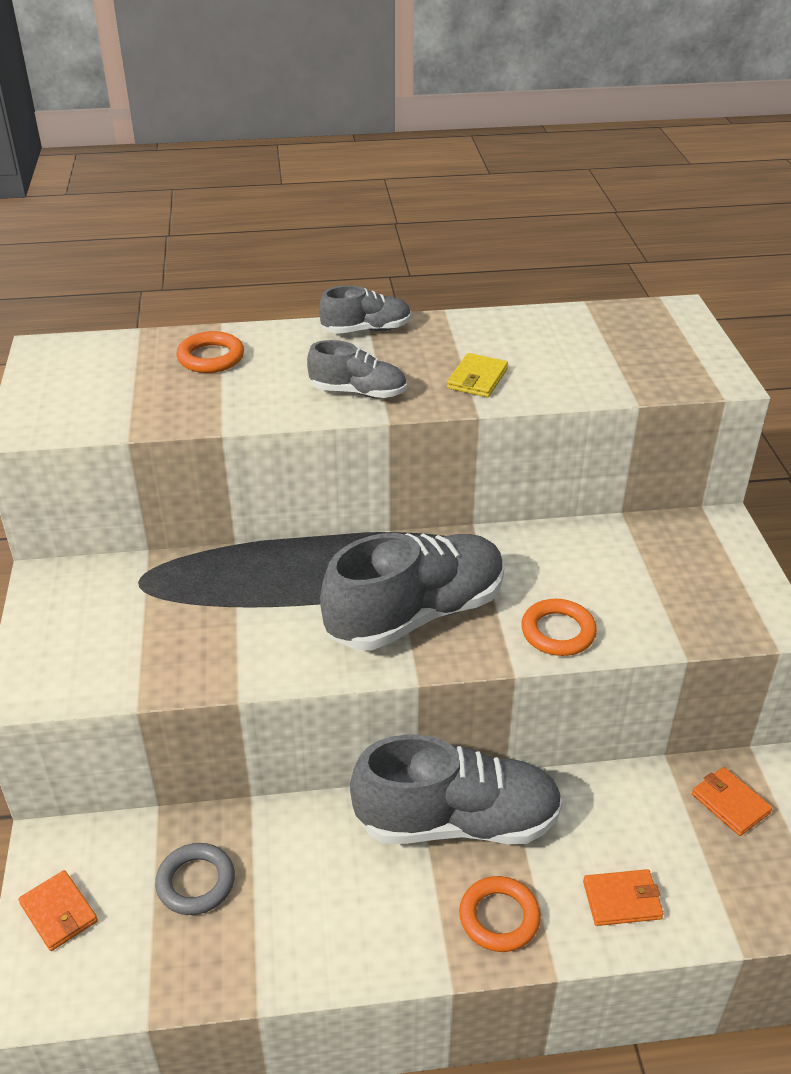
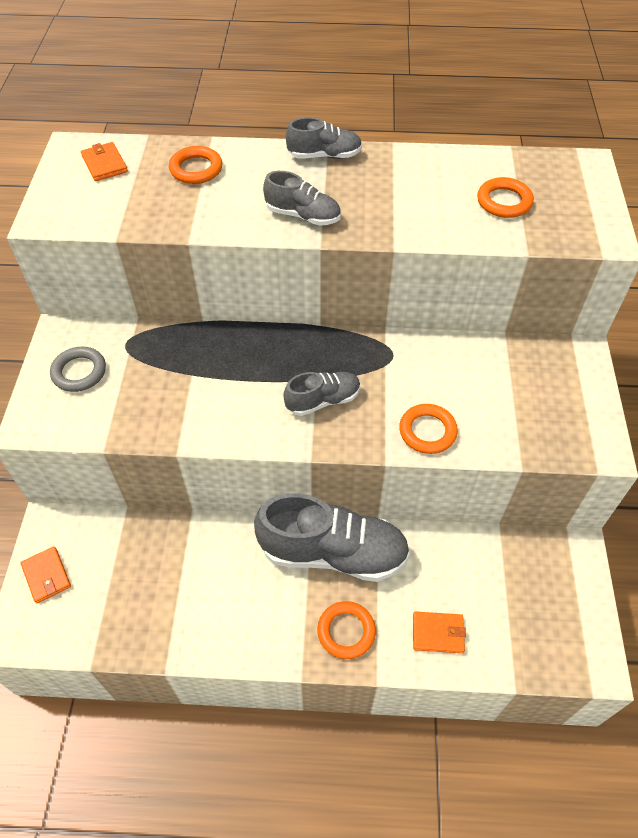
camera: 10 degrees right, 15 degrees up
(196, 882) = (141, 569): grey ring -> grey ring (79, 372)
(416, 614) = (323, 400): grey shoe -> grey shoe, size x0.52
(477, 379) = (401, 214): yellow wallet -> none
(594, 355) = (504, 202): none -> orange ring
(730, 803) = (538, 571): orange wallet -> orange wallet (104, 164)

